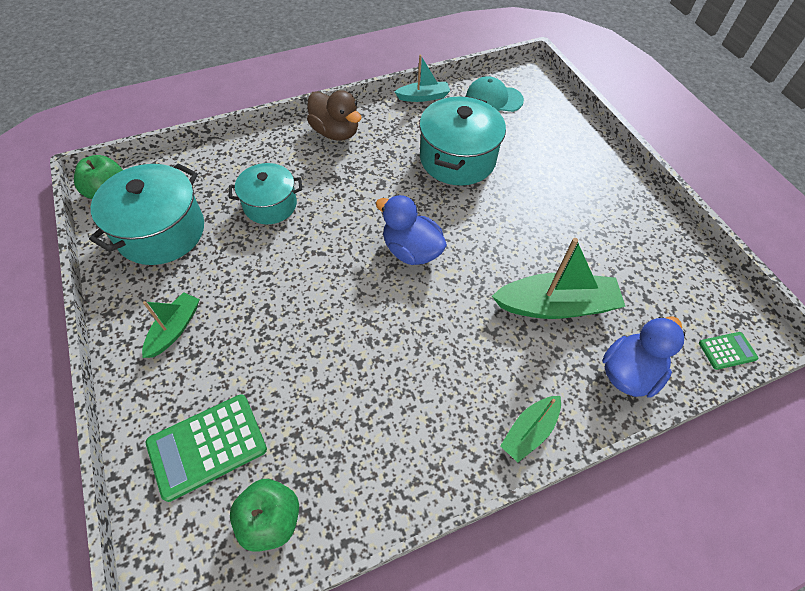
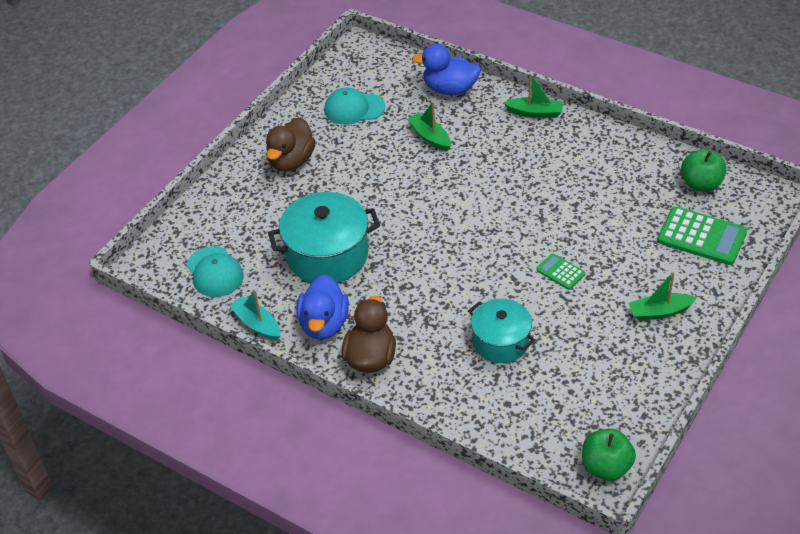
camera: 120 degrees left, 10 degrees down
(161, 231) = (600, 391): turquoise pot -> none
(411, 251) = (457, 229): blue duck -> blue duck (324, 324)
(556, 305) = (430, 137): green boat -> green boat, size x0.57
(592, 191) = (291, 161): none -> brown duck
(644, 271) = (354, 108): none -> turquoise cap
(727, 351) = (389, 56): green calculator -> green calculator (560, 272)

